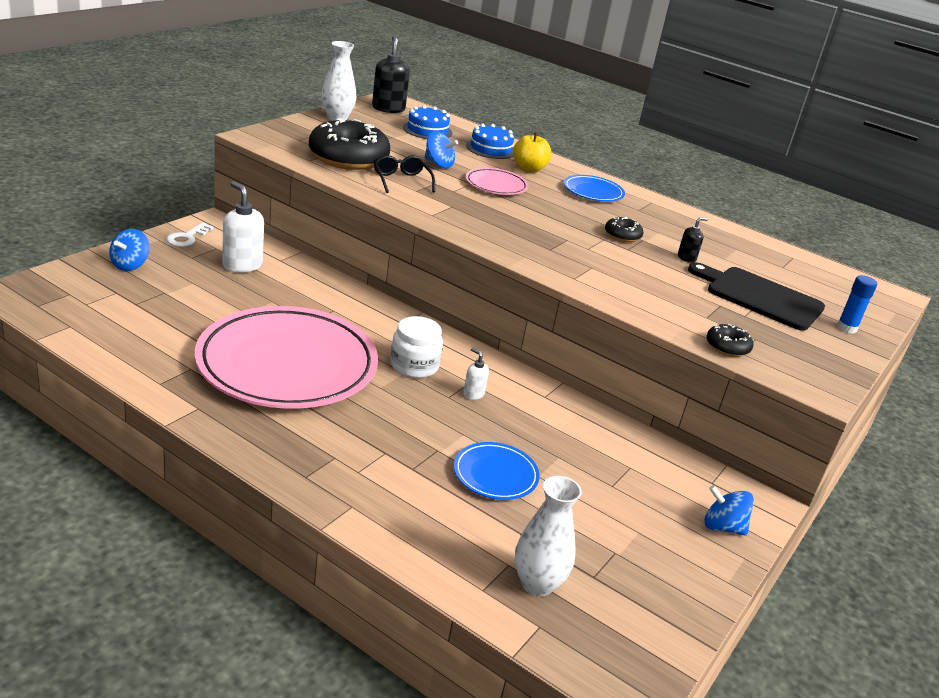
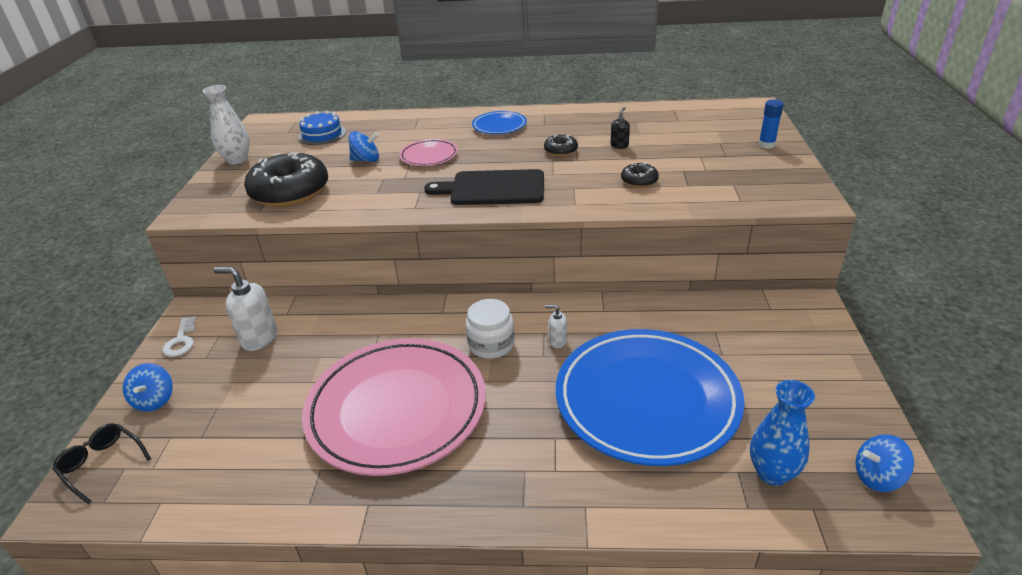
camera: 25 degrees left, 5 degrees up
(388, 108) = (269, 131): black soap dispenser -> none
(402, 181) = (356, 190): black glasses -> black glasses (102, 464)
(491, 149) = (388, 127): blue cake -> none
(495, 475) = (646, 400): blue plate -> blue plate, size x2.29
(528, 169) = (435, 130): yellow apple -> none
(537, 584) = (772, 473): white vase -> blue vase
(722, 527) = (813, 339): blue spinning top -> blue spinning top (877, 477)
(727, 347) = (728, 201): black donut -> black donut (639, 181)
(760, 297) = (695, 150): black cutting board -> black cutting board (493, 188)

